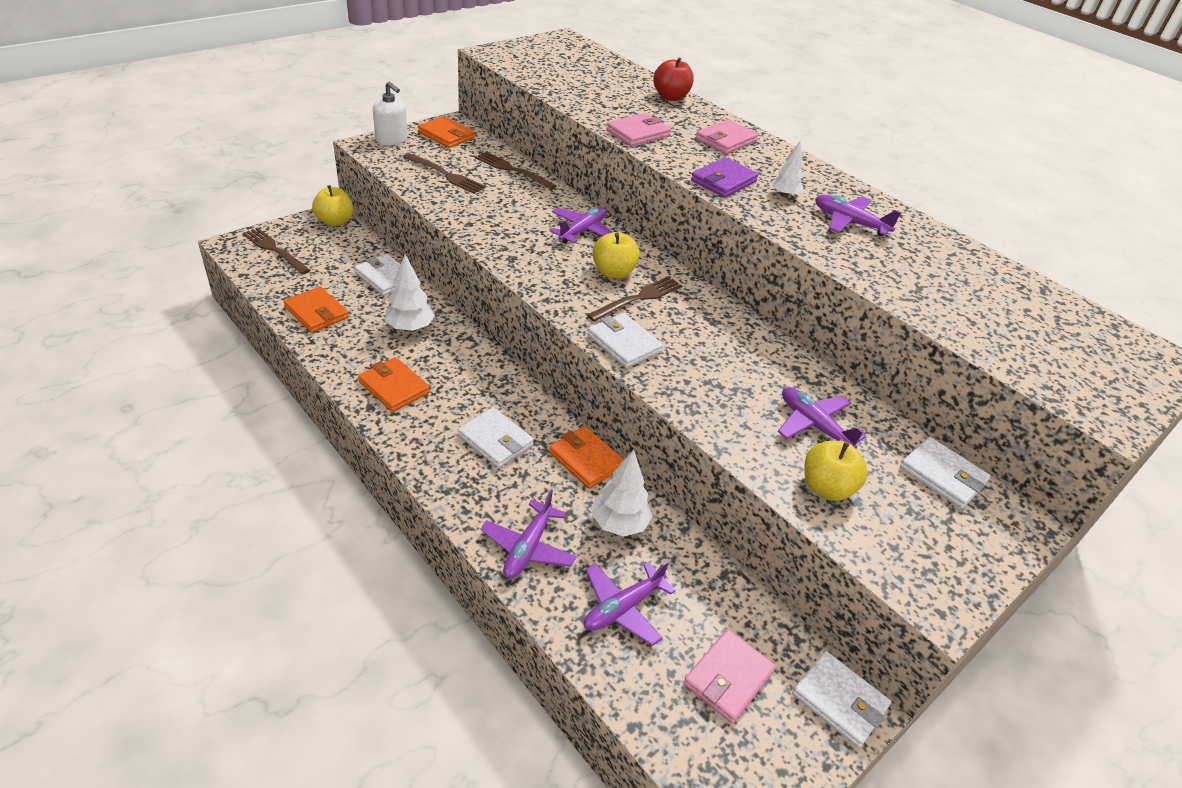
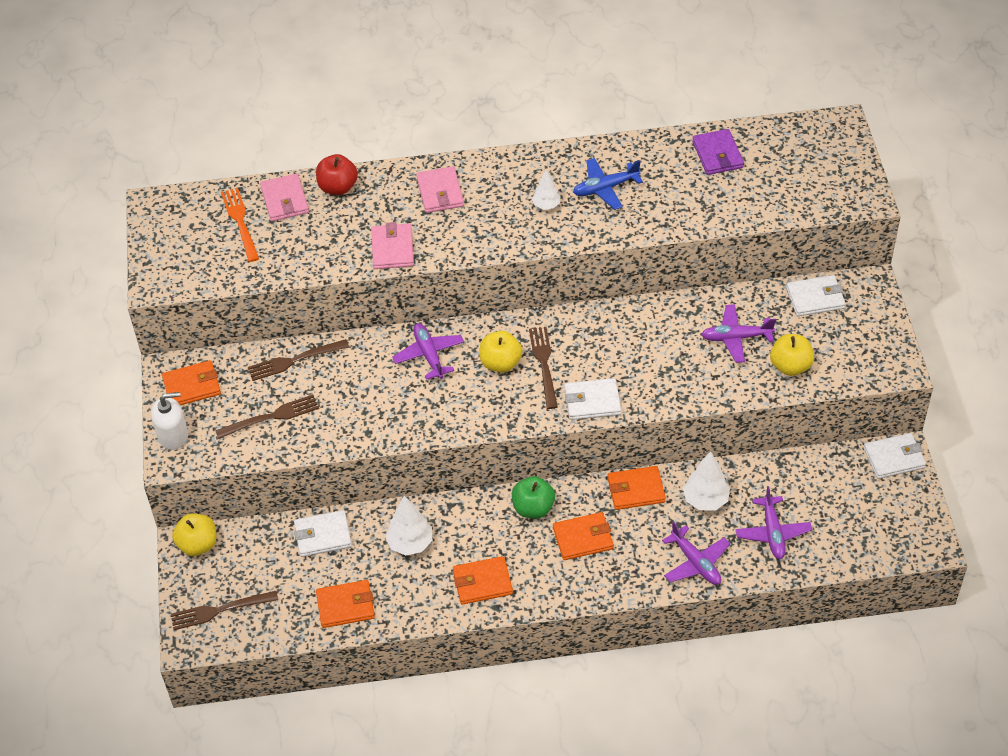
camera: 50 degrees left, 10 degrees up
(495, 440) = (583, 538): white wallet -> orange wallet
(506, 392) = (533, 508): none -> green apple
(587, 69) = (240, 222): none -> orange fork
(723, 181) = (504, 233): purple wallet -> purple wallet (717, 154)
(728, 678) = (850, 504): pink wallet -> pink wallet (285, 200)
(849, 222) = (605, 188): purple plane -> blue plane

